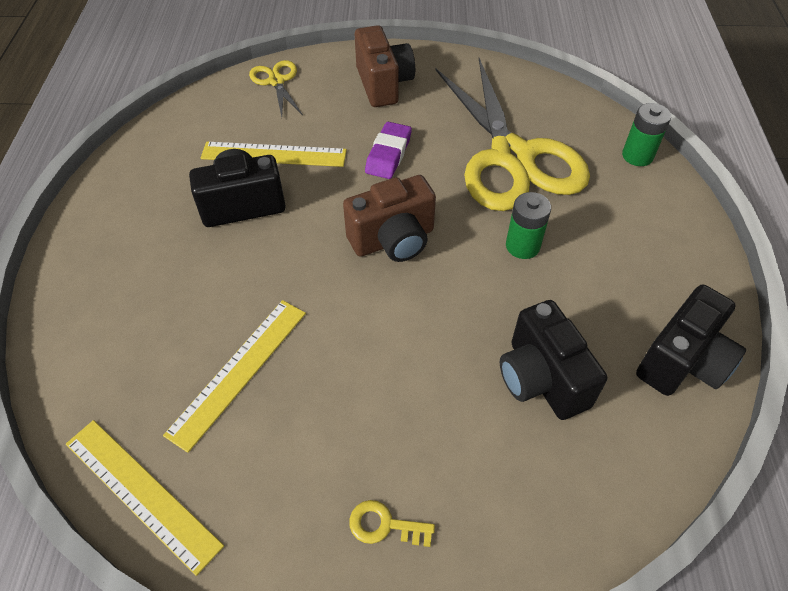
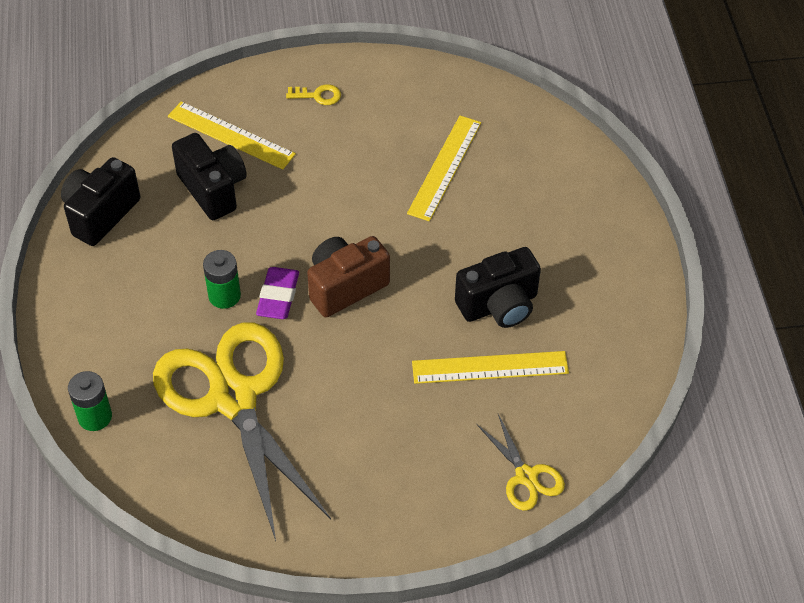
camera: 170 degrees right, 0 degrees up
(142, 492) = (479, 93): yellow ruler -> yellow ruler (231, 135)
(383, 84) = (392, 489): brown camera -> none
(388, 154) = (367, 383): purple eraser -> purple eraser (278, 296)

